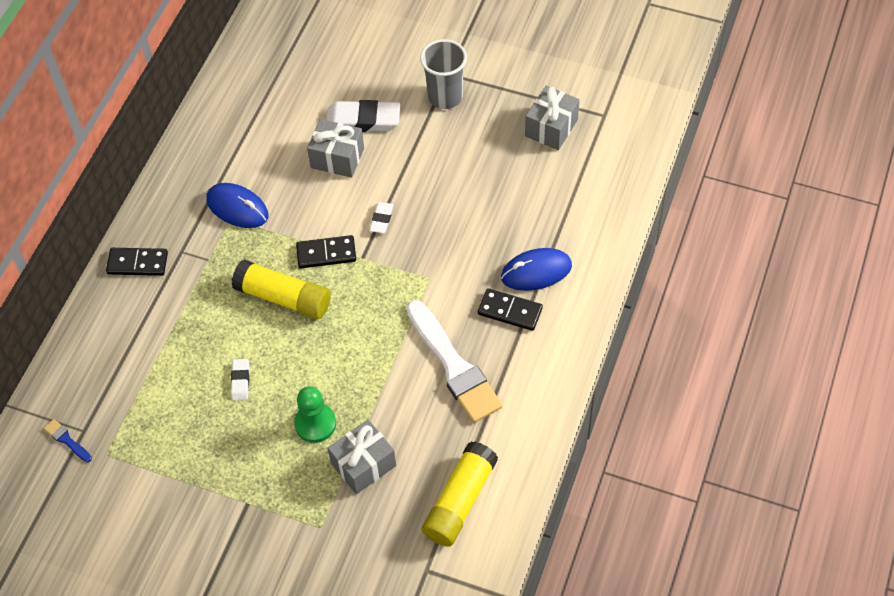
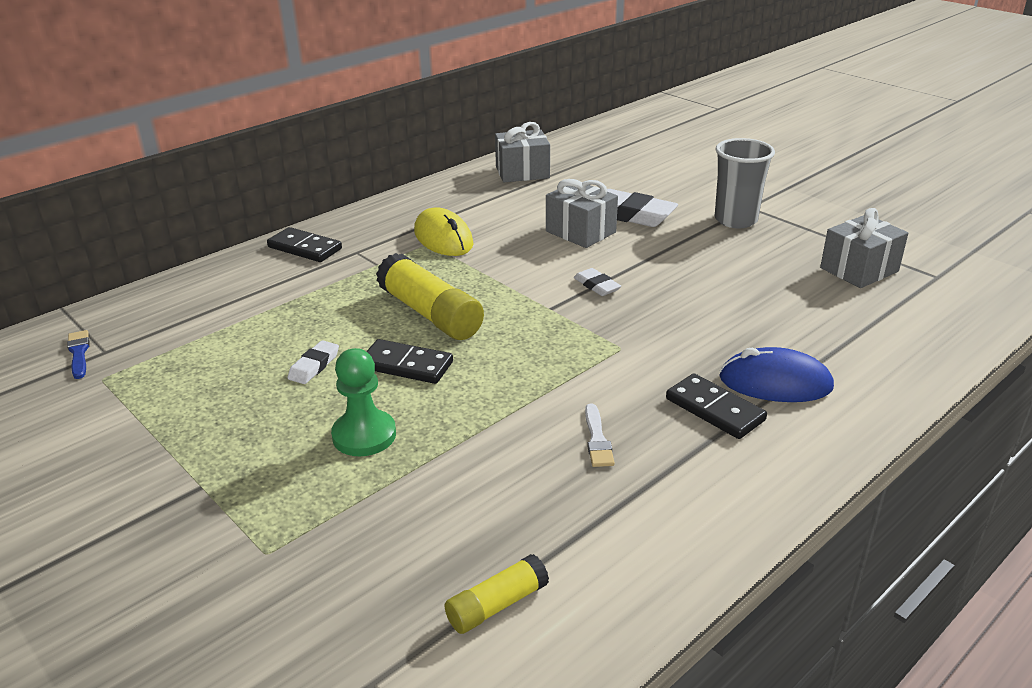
camera: 25 degrees right, 25 degrees down
(237, 208) = (443, 238): blue mouse -> yellow mouse
(326, 253) = (510, 294): black domino -> black domino (406, 365)
(363, 464) = (389, 502): grey gift -> grey gift (522, 172)
(381, 219) = (596, 285): white eraser -> white eraser turned 75 degrees counterclockwise
(453, 366) = (597, 439): white brush -> white brush, size x0.40
(460, 501) = (497, 605): yellow glue stick -> yellow glue stick, size x0.55

